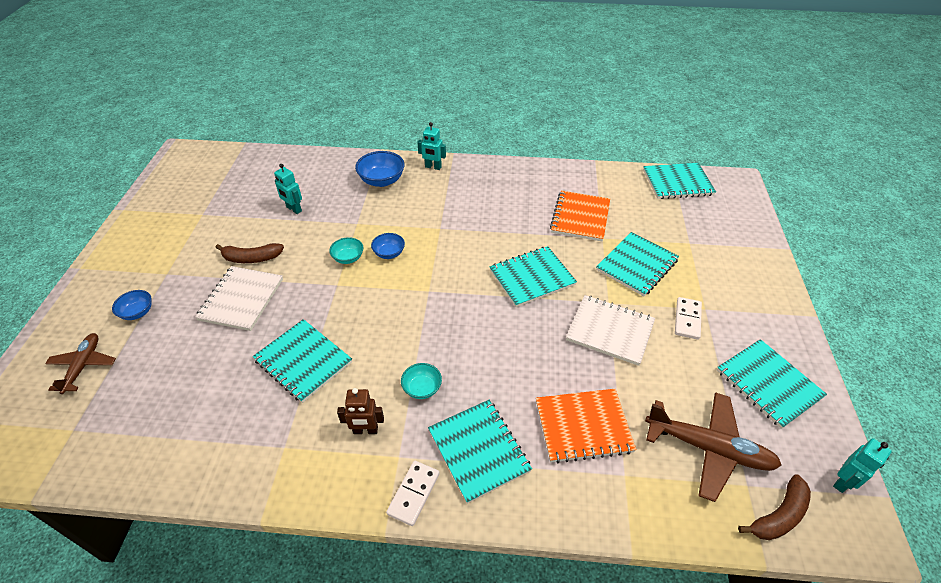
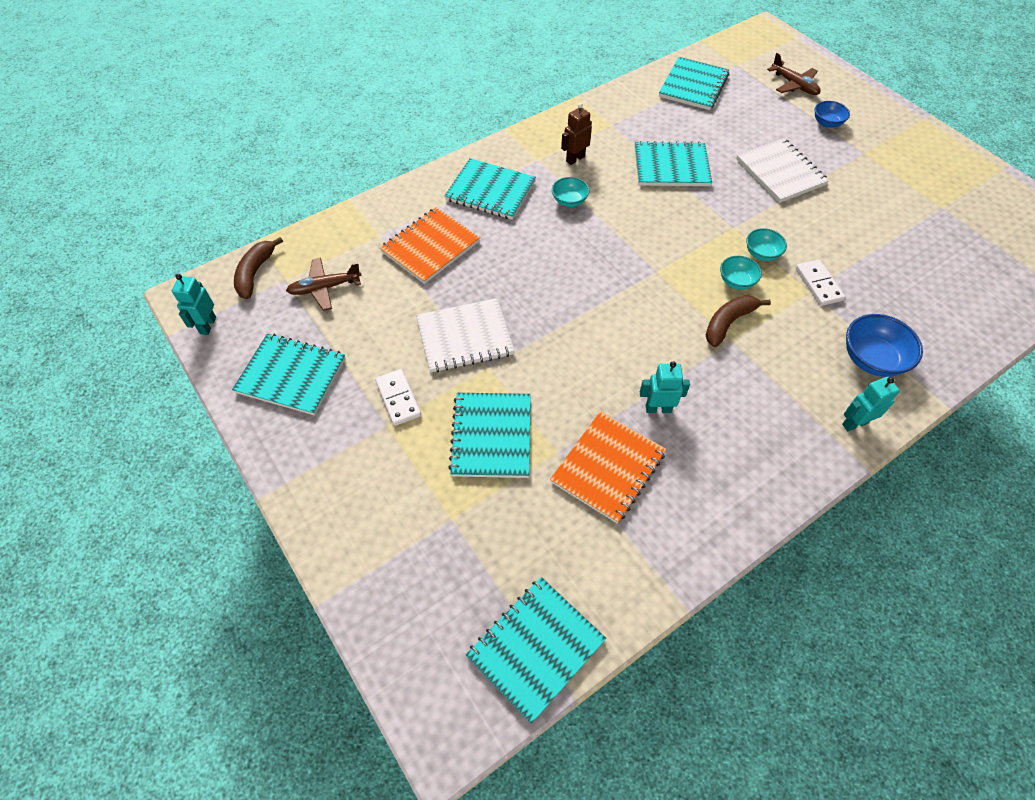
camera: 140 degrees right, 10 degrees up
(252, 258) = (831, 202): brown banana -> brown banana (728, 323)
(294, 209) = (885, 265): turquoise robot -> turquoise robot (658, 408)
(389, 253) = (736, 281): blue bowl -> turquoise bowl
(414, 494) = (507, 150): white domino -> white domino (818, 284)
(532, 278) = (582, 345): turquoise notebook -> turquoise notebook (693, 86)
(580, 217) = (608, 467): orange notebook -> orange notebook turned 60 degrees clockwise
(709, 448) = (324, 288): brown plane -> brown plane, size x0.62

